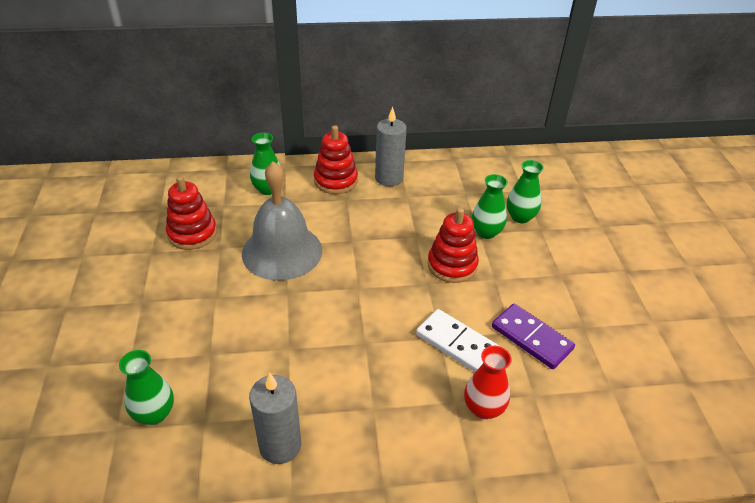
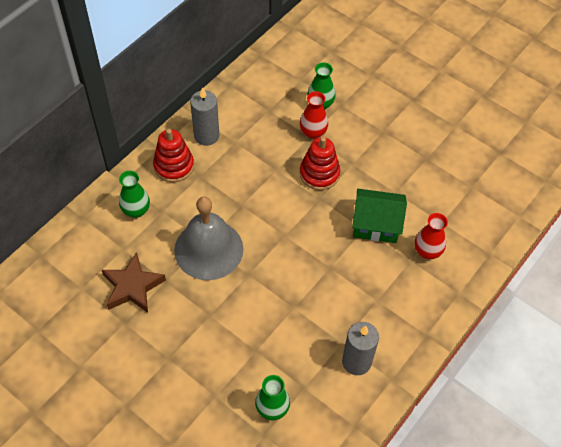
camera: 45 degrees left, 15 degrees up
(192, 233) = (132, 286): red stacking toy -> brown star
(457, 343) = (376, 224): white domino -> green house
(486, 232) = (313, 132): green vase -> red vase
(531, 338) = (409, 188): purple domino -> none

